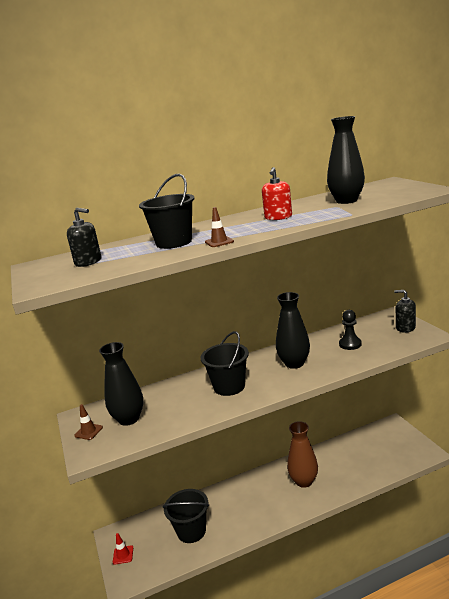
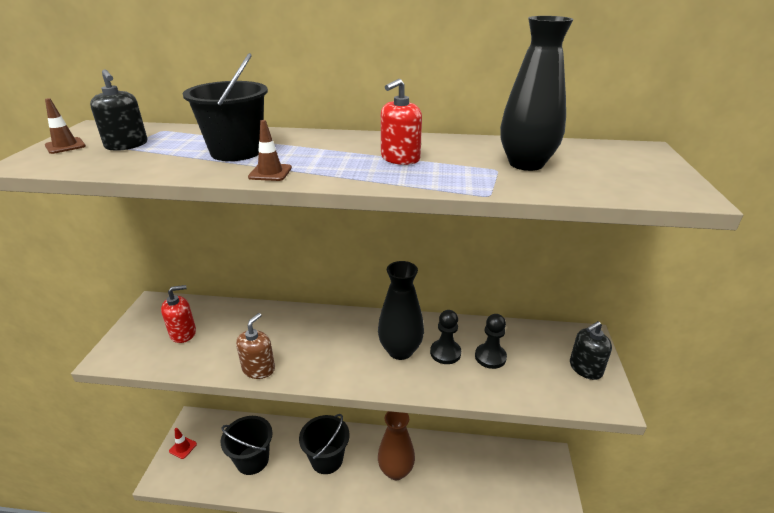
camera: 25 degrees right, 10 degrees up
(88, 431) = (140, 328): brown traffic cone -> brown traffic cone (65, 146)
(129, 419) = (183, 333): black vase -> red soap dispenser
(213, 410) = (258, 369): none -> brown soap dispenser
(229, 386) = (305, 345): black bucket -> black bucket (327, 459)
(322, 353) = (445, 353): none -> black pawn
(405, 328) = (585, 368): black soap dispenser -> black soap dispenser turned 90 degrees counterclockwise

